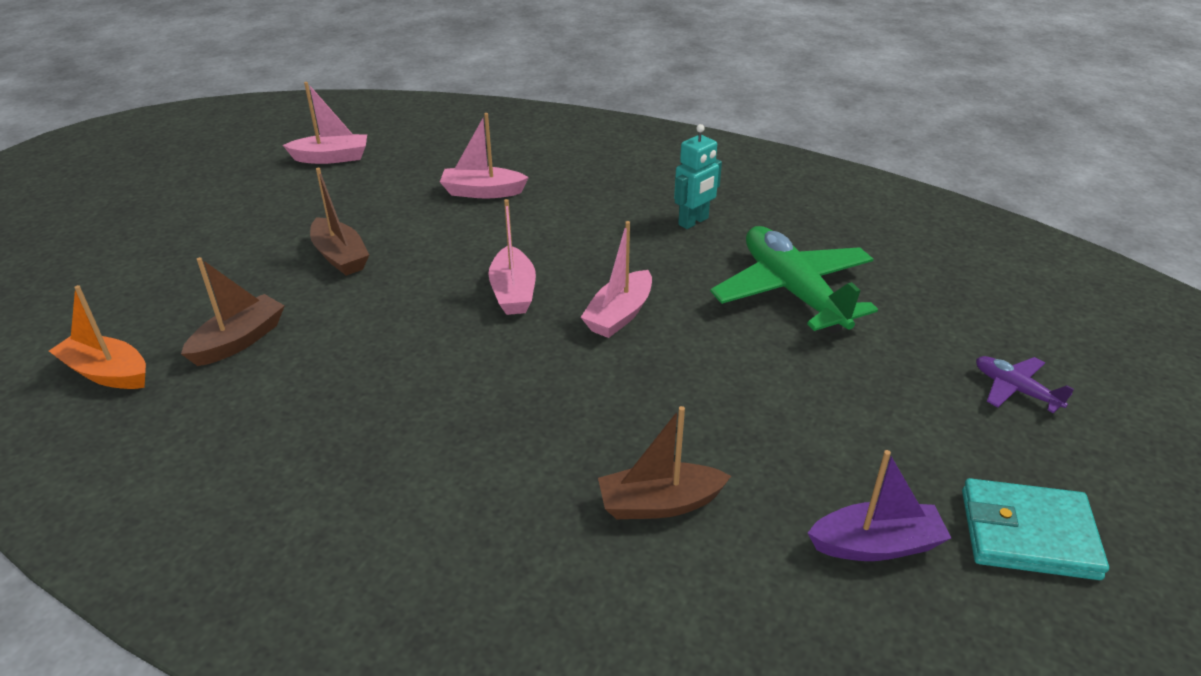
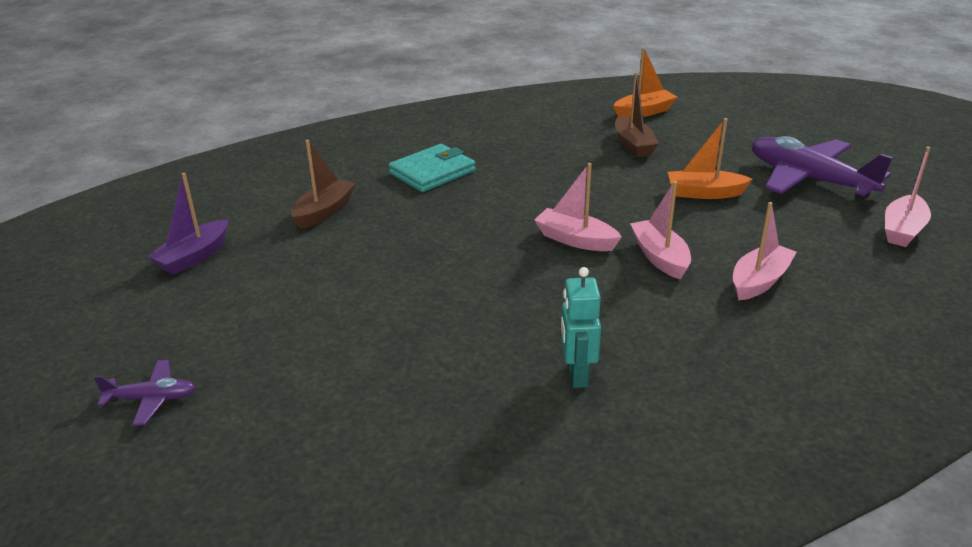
camera: 130 degrees right, 5 degrees down
(258, 213) = (809, 179): none -> purple plane
(340, 256) = (704, 193): brown boat -> orange boat
(619, 315) = (491, 269): pink boat -> pink boat (660, 257)
(793, 292) = (404, 366): green plane -> none
(1028, 534) = (103, 309): turquoise wallet -> turquoise wallet (432, 172)

